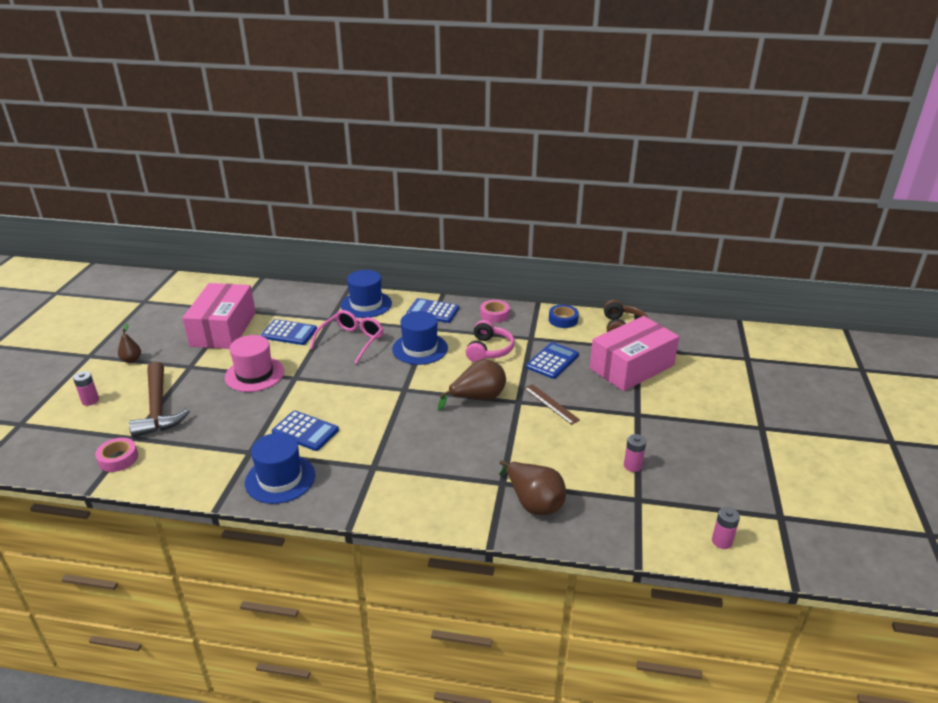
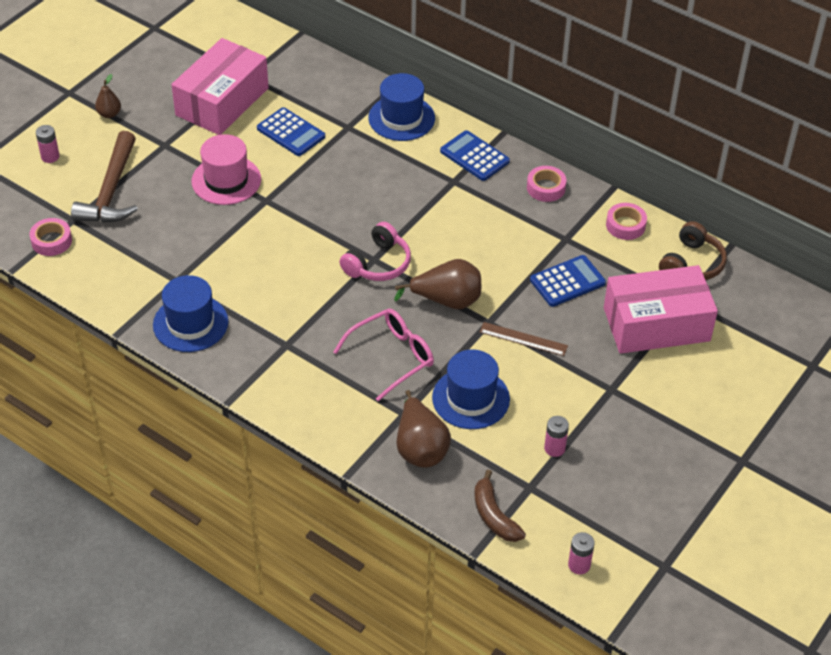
camera: 25 degrees right, 15 degrees up
(305, 431) = (242, 275): blue calculator -> none
(351, 341) = (354, 169): pink glasses -> pink glasses (392, 357)
(420, 349) = (425, 208): blue hat -> blue hat (471, 398)
(489, 350) = (503, 239): pink headphones -> pink headphones (378, 264)
(551, 404) = (523, 339): brown ruler -> brown ruler turned 60 degrees counterclockwise
(563, 320) = (625, 225): blue tape -> pink tape
(629, 531) = (494, 516): none -> brown banana

